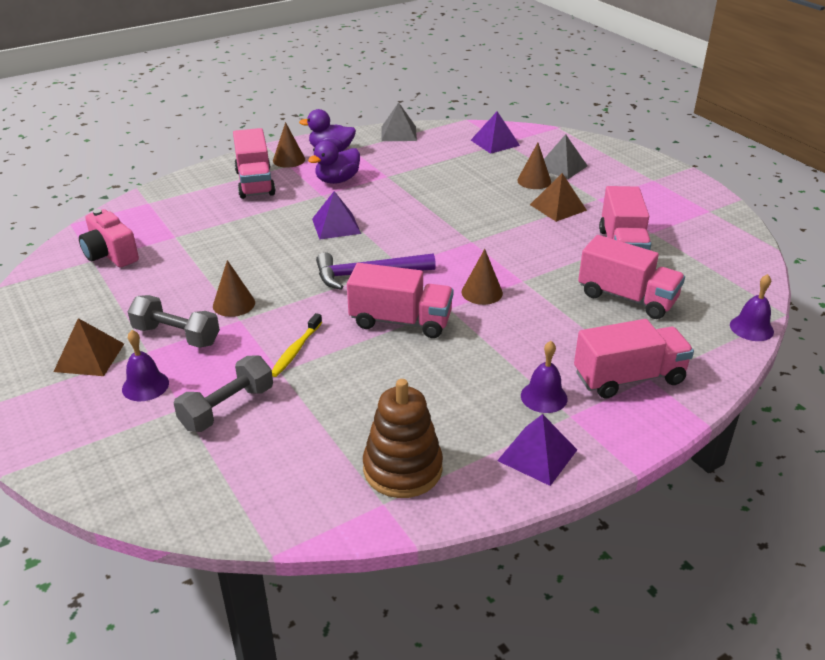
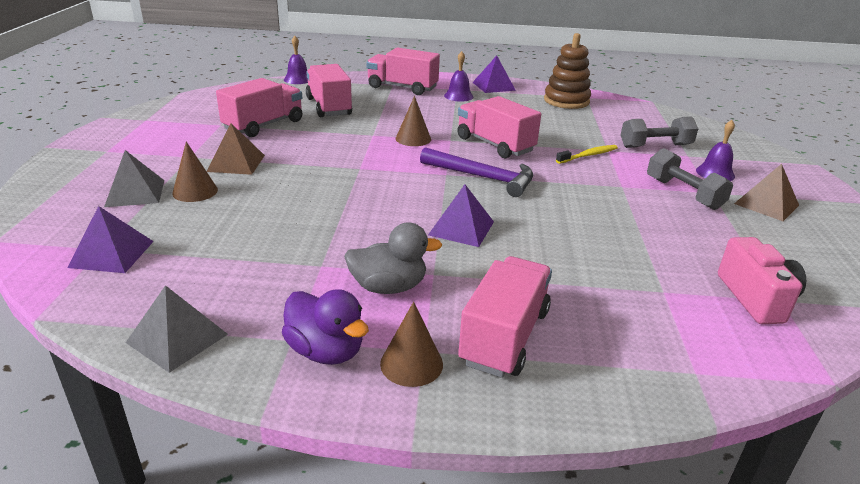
camera: 145 degrees left, 5 degrees down
(234, 304) = (621, 198): brown cone -> none
(337, 180) = (388, 287): purple duck -> grey duck

